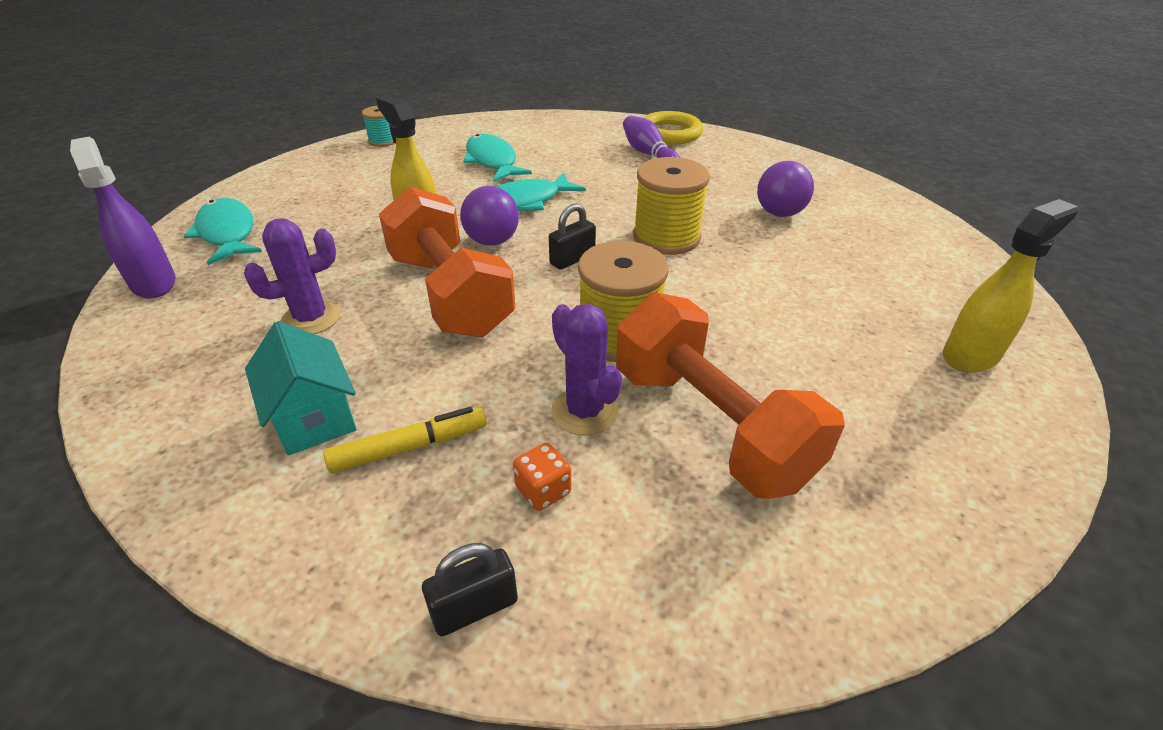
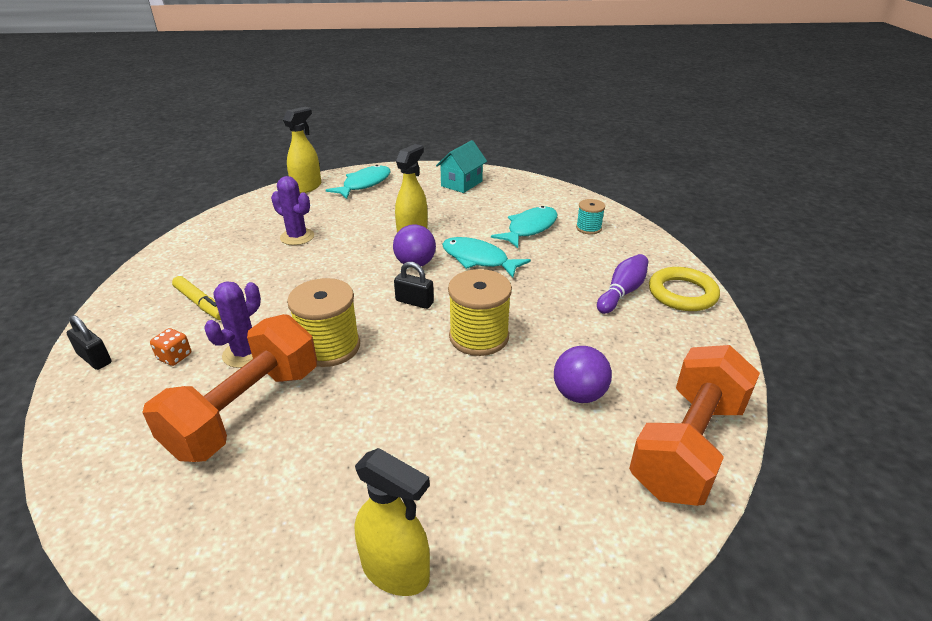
camera: 65 degrees right, 5 degrees down
(154, 283) = (307, 187): purple spray bottle -> yellow spray bottle
(313, 417) = (216, 268): turquoise house -> turquoise house (461, 183)
(383, 141) = (516, 183): turquoise spool -> turquoise spool (588, 228)
(450, 294) = (343, 269): orange dumbbell -> orange dumbbell (687, 446)

